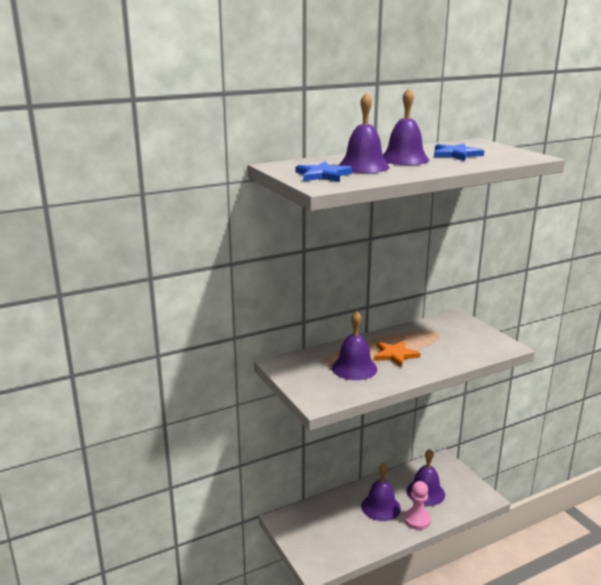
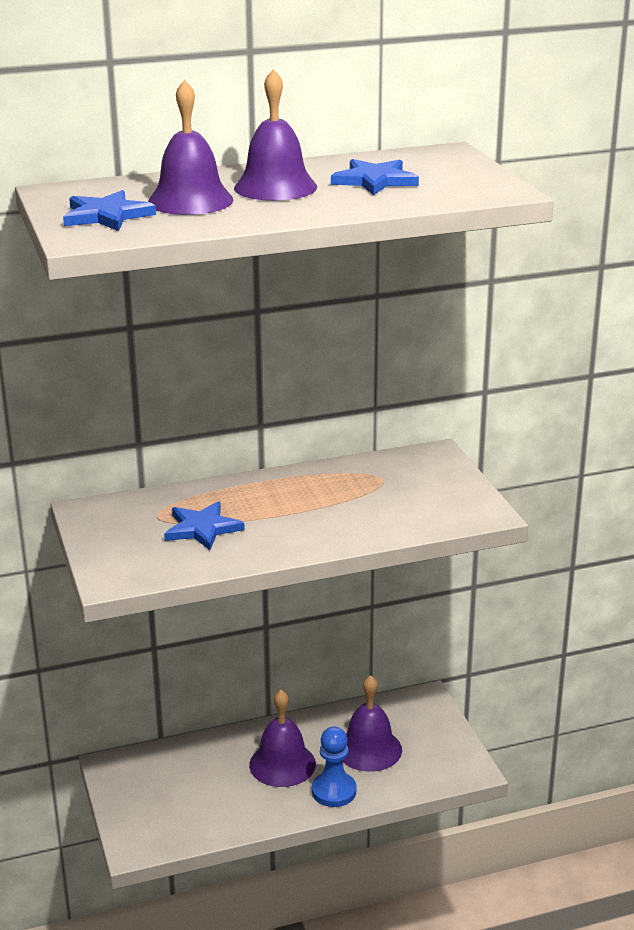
camera: 10 degrees right, 5 degrees up
(354, 368) = (202, 528): purple bell -> blue star
(395, 355) = (283, 512): orange star -> none
(417, 520) = (334, 791): pink pawn -> blue pawn

